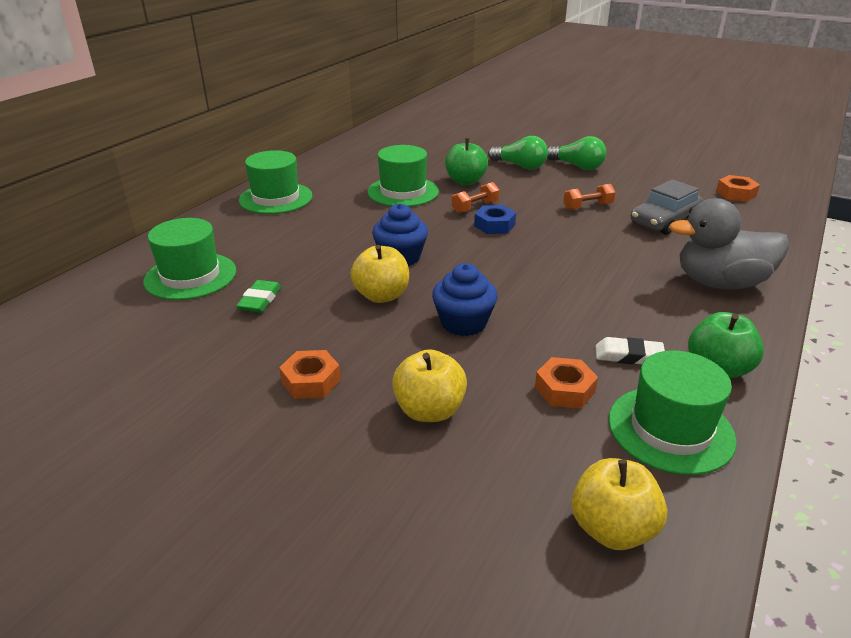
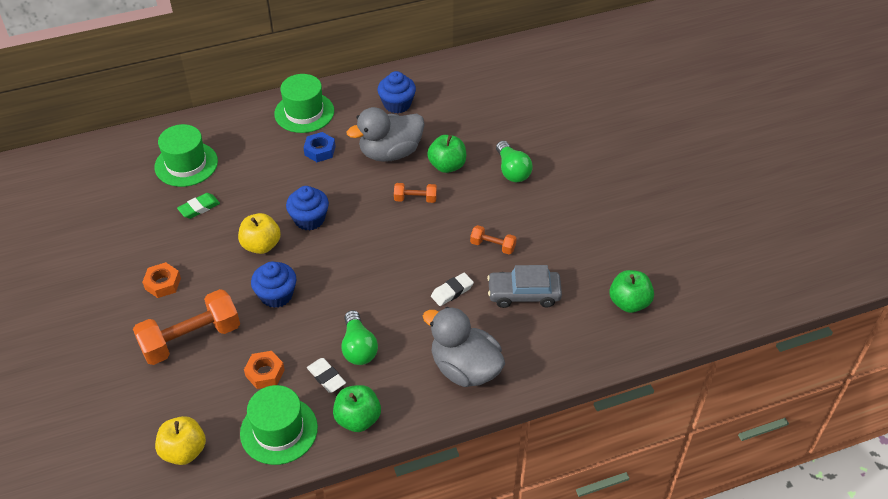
camera: 40 degrees right, 15 degrees up
(359, 166) = (397, 104): none -> blue cupcake
(403, 192) = (390, 153): green hat -> grey duck
(429, 410) = (191, 339): yellow apple -> orange dumbbell
(494, 225) = (403, 225): blue nut -> blue nut (320, 151)
(577, 166) = (555, 197): green light bulb -> green light bulb (358, 347)
(612, 244) = (452, 291): none -> white eraser
(736, 194) = (629, 303): orange nut -> green apple

